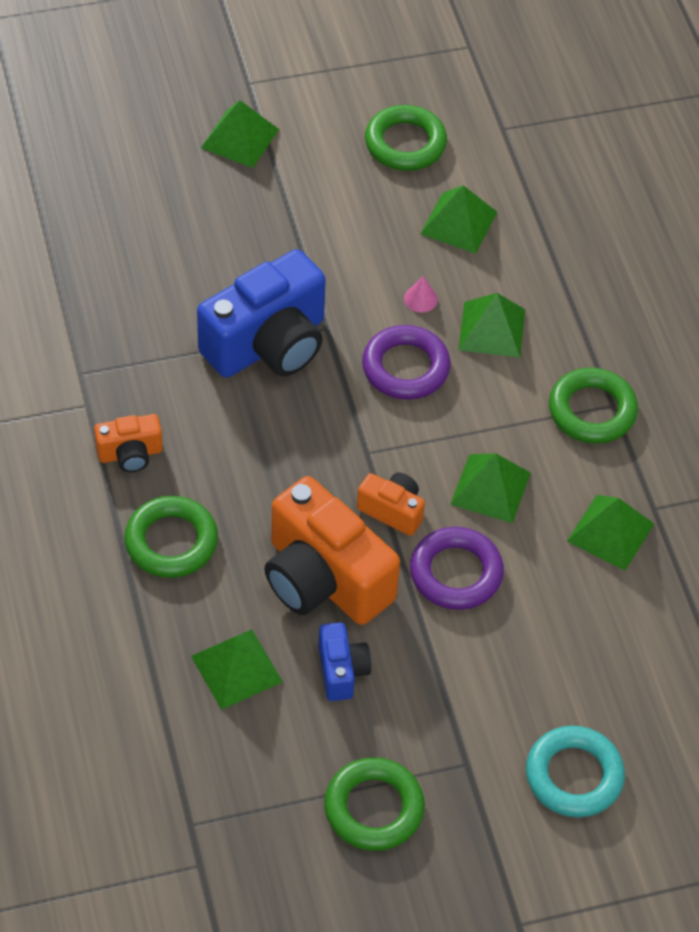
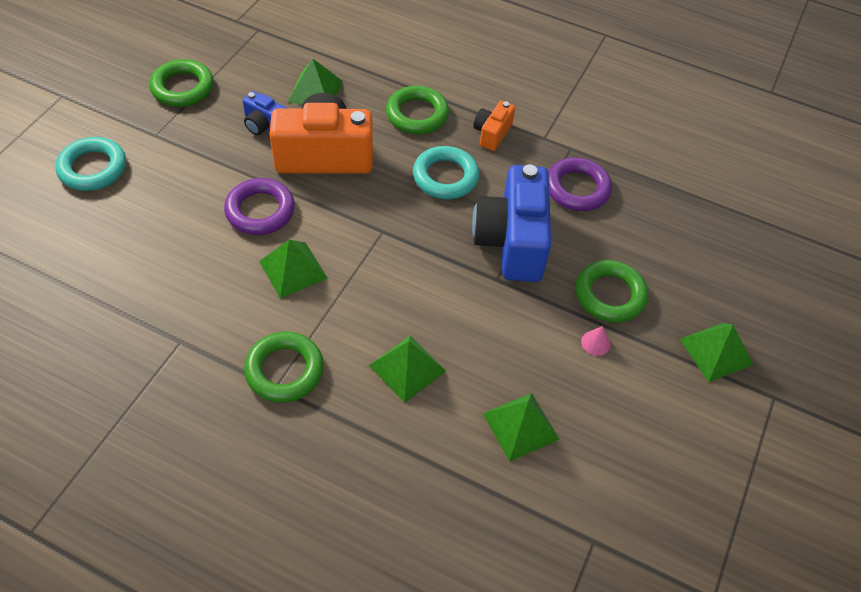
camera: 130 degrees right, 0 degrees up
(239, 452) = (445, 177): none -> turquoise ring
(392, 511) = (331, 213): orange camera -> none
(405, 143) = (631, 454): green ring -> green ring (610, 295)
(405, 368) = (425, 296): purple ring -> purple ring (577, 188)
(421, 299) = (472, 347): pink cone -> pink cone (595, 343)
(610, 532) = (194, 304): green pyramid -> none

